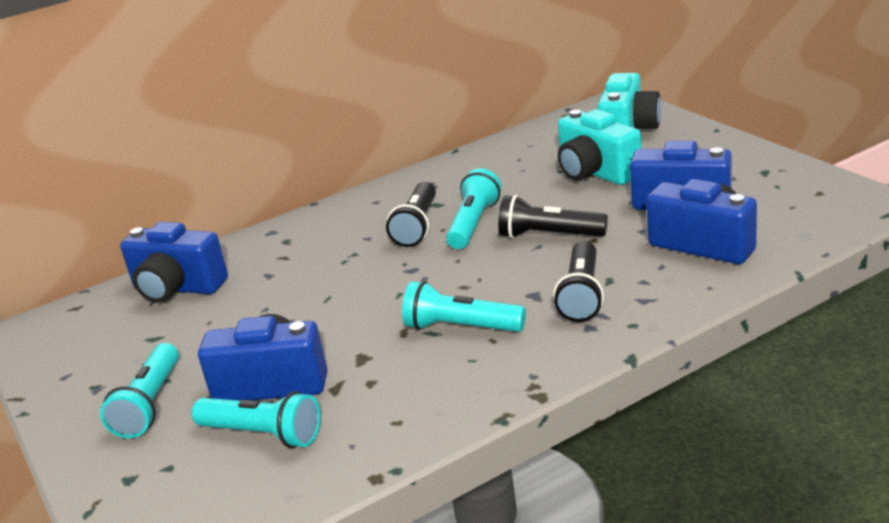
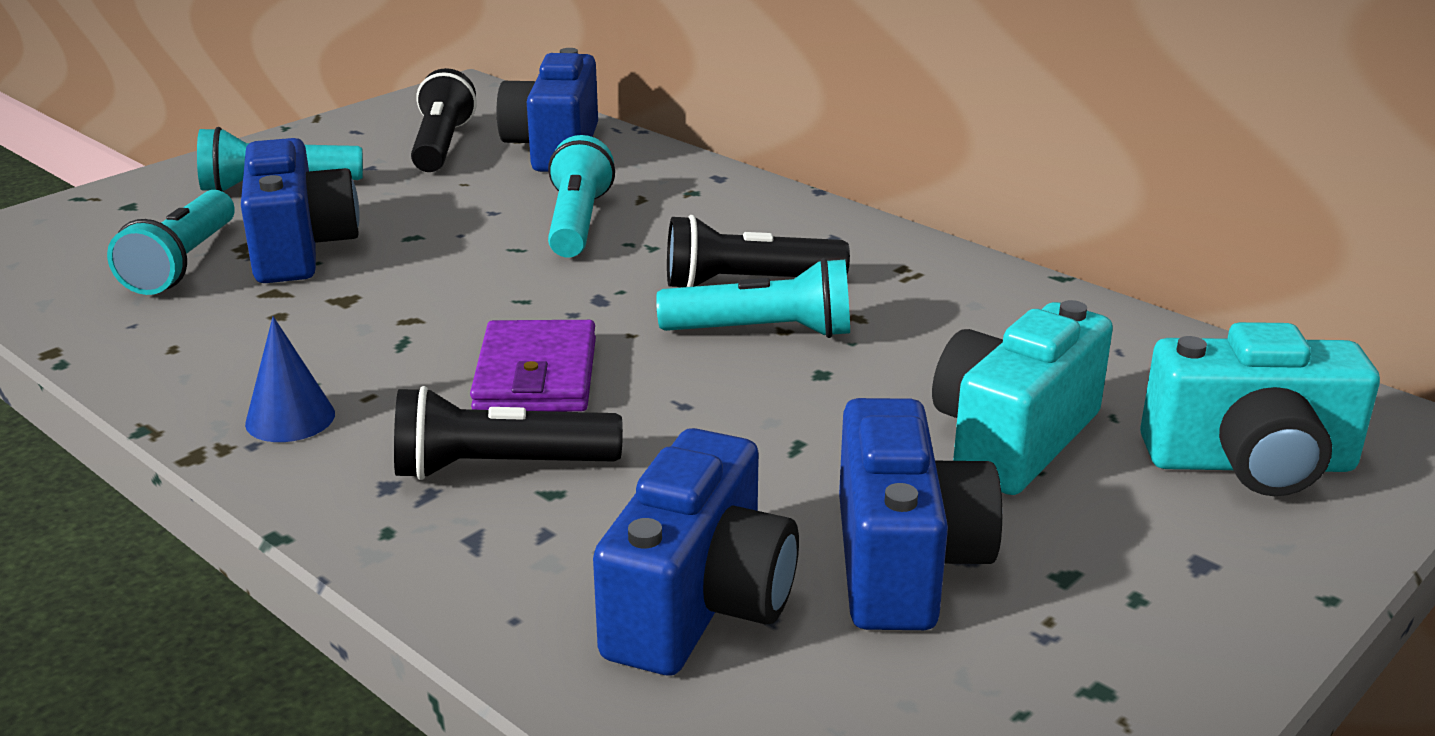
camera: 70 degrees right, 0 degrees up
(461, 327) = (412, 364): turquoise flashlight -> turquoise flashlight (577, 223)
(491, 287) = (536, 375): none -> purple wallet
(508, 365) = (290, 418): none -> blue cone
(549, 235) = (724, 411): black flashlight -> black flashlight (442, 145)

